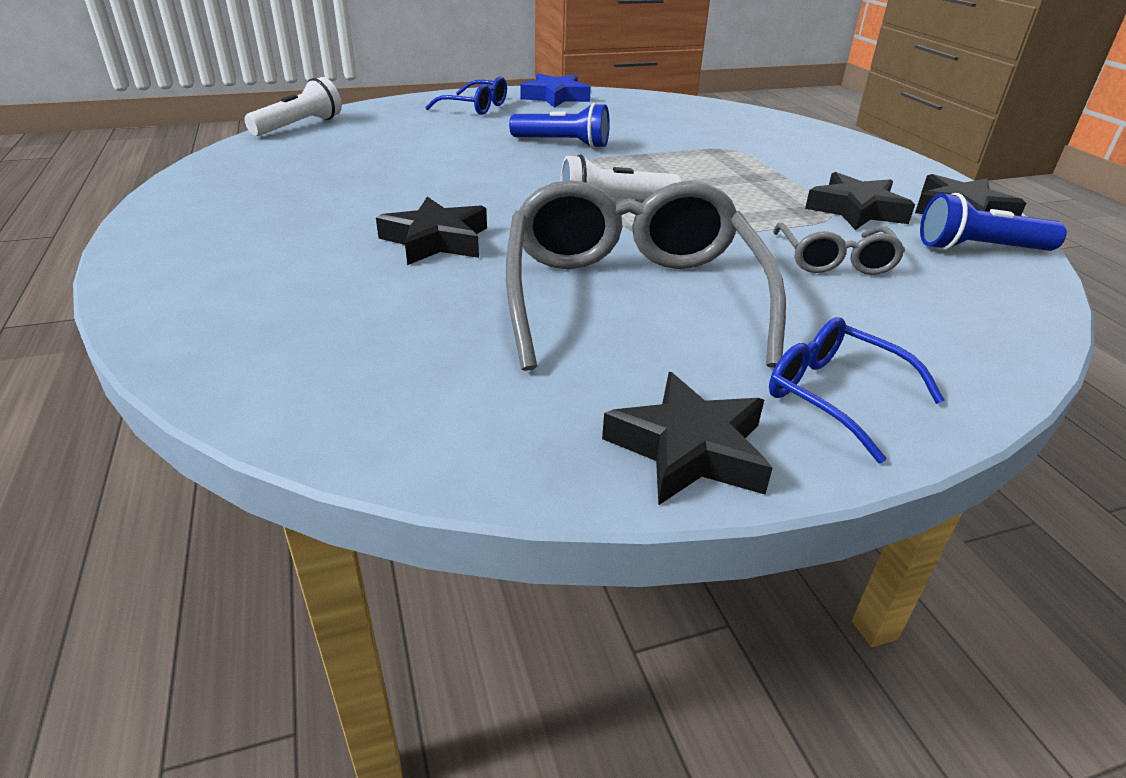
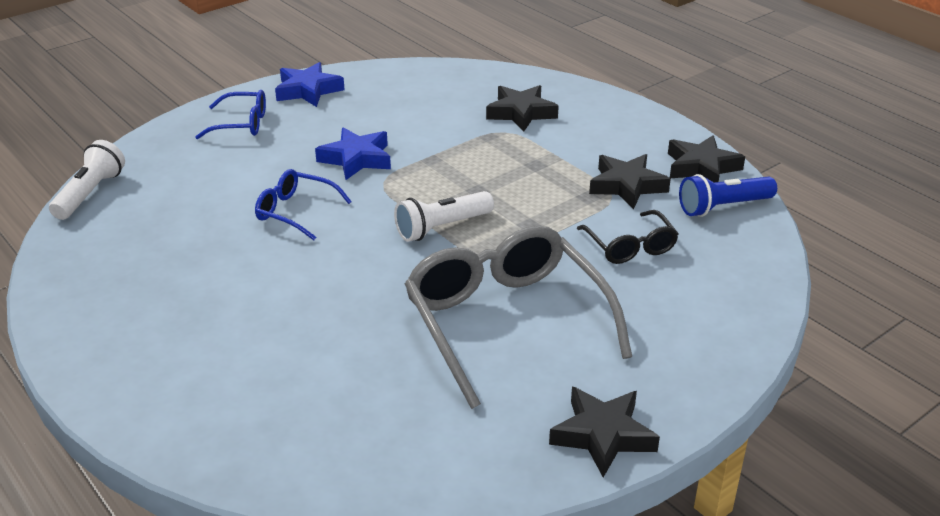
camera: 20 degrees left, 0 degrees up
(436, 240) = (327, 306): black star -> black star (521, 113)
(563, 143) = (356, 159): blue flashlight -> blue star
(834, 260) = (629, 246): grey glasses -> black glasses
(836, 396) = (672, 369): blue glasses -> blue glasses (296, 212)

